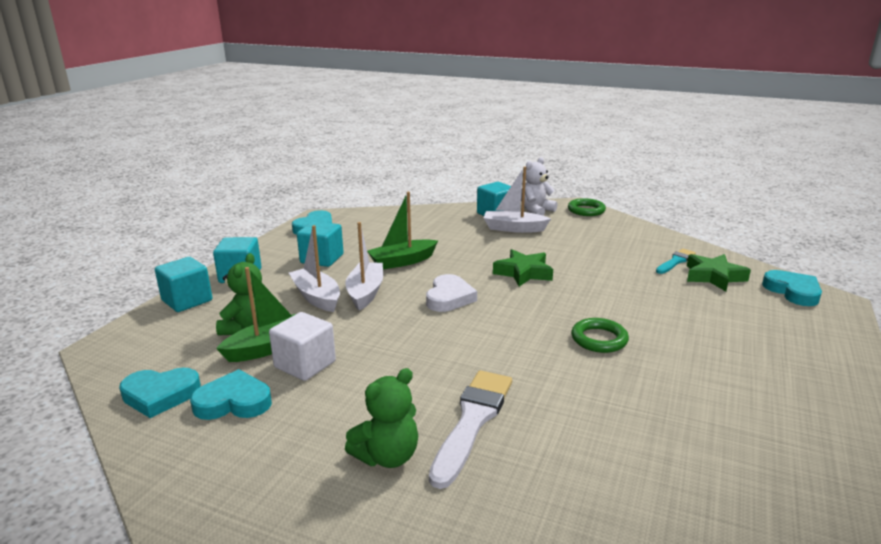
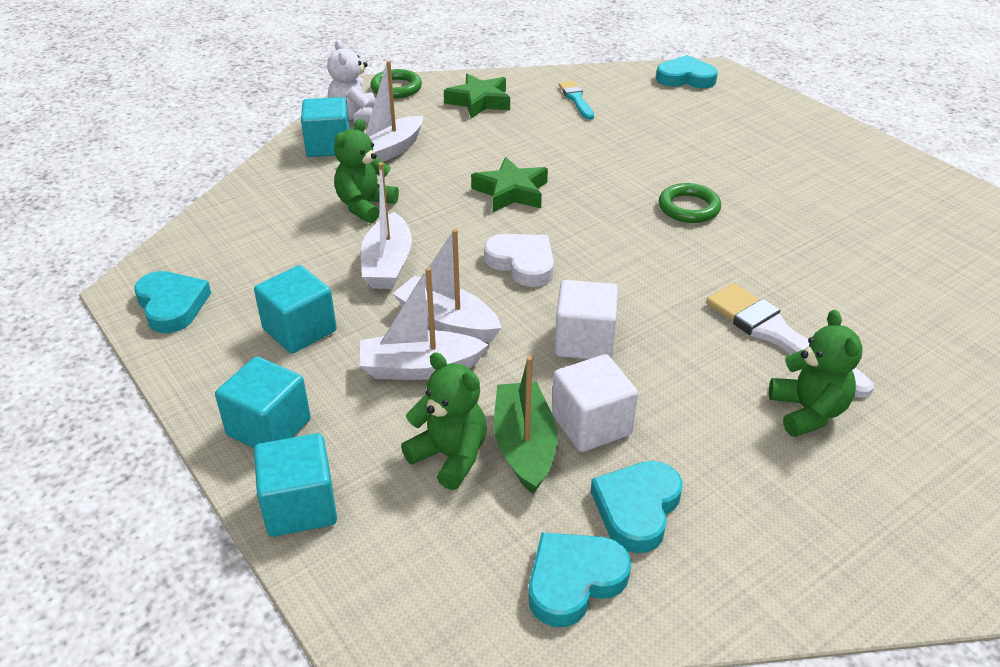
camera: 60 degrees left, 15 degrees up
(160, 395) = (574, 580): turquoise heart -> turquoise heart turned 150 degrees counterclockwise
(388, 340) = (584, 341): none -> white cube
(402, 261) = (388, 264): green boat -> white boat
(450, 240) = (365, 206): none -> green teddy bear
(713, 277) = (625, 97): green star -> green star (479, 101)

